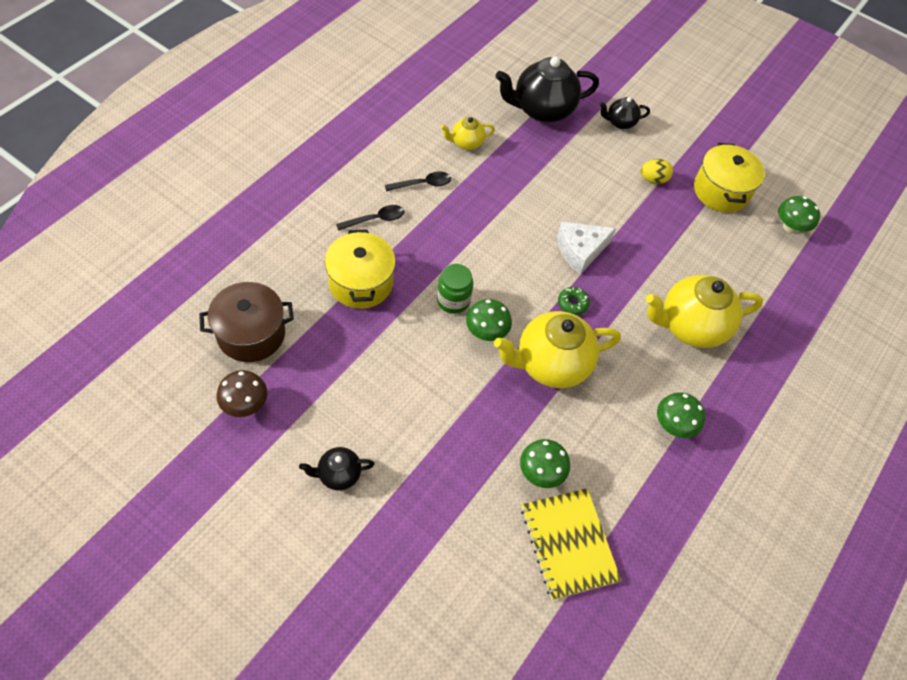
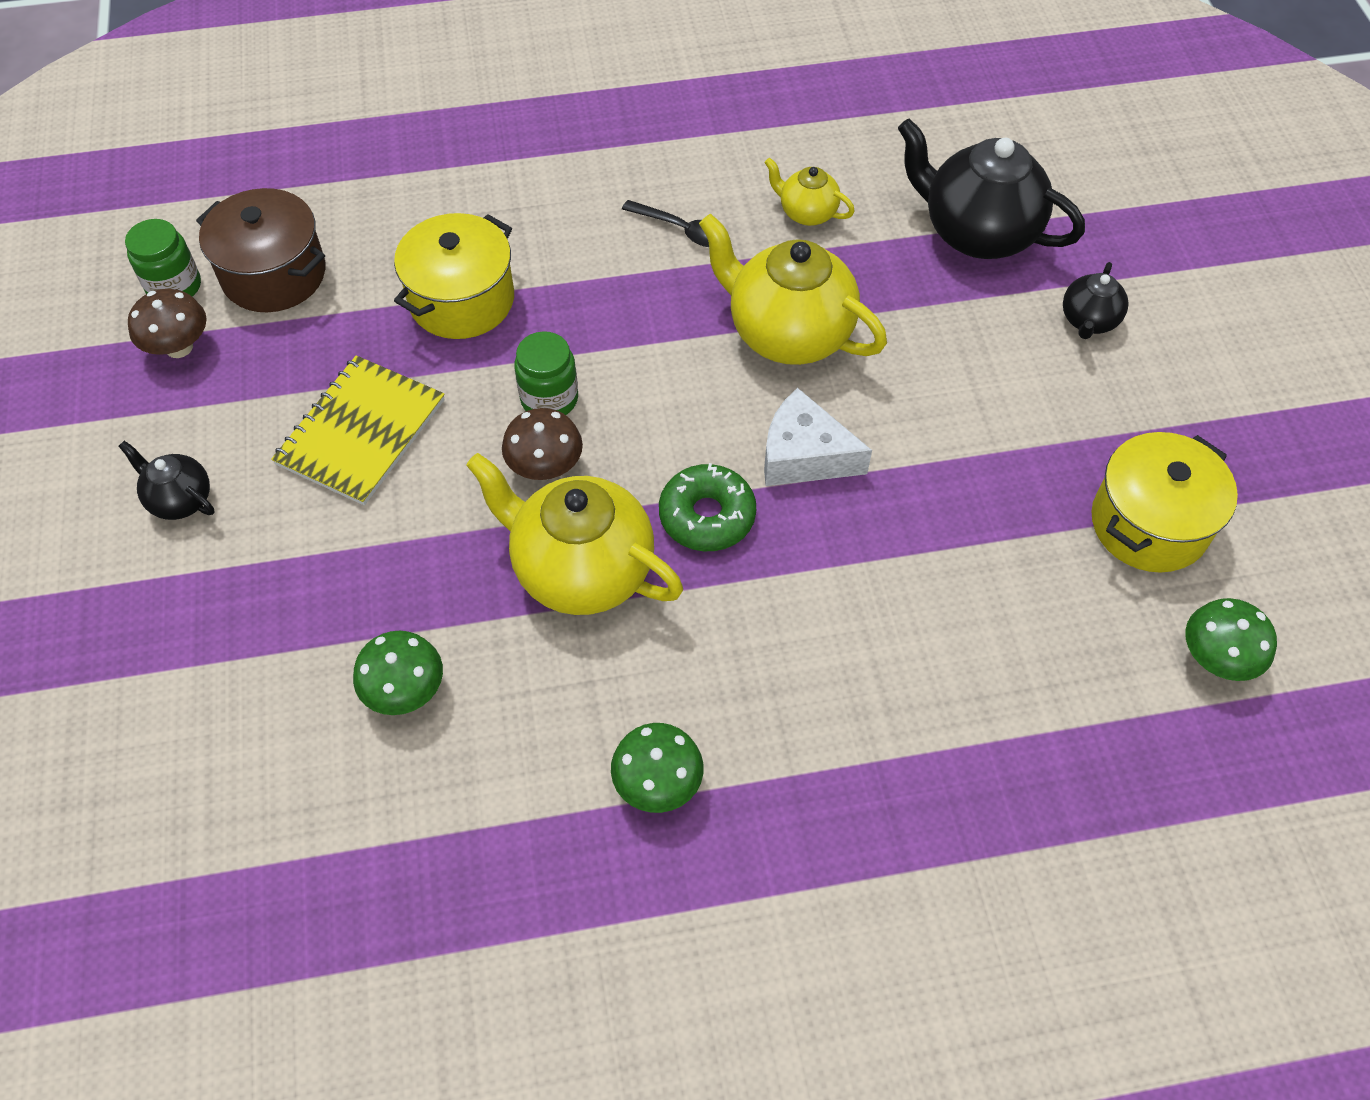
camera: 50 degrees right, 0 degrees up
(204, 376) = (174, 286): none -> green jar
(375, 219) = (568, 236): black spoon -> none
(486, 332) = (545, 467): green mushroom -> brown mushroom
(569, 544) = (333, 806): yellow notebook -> yellow notebook (361, 432)
(572, 303) = (707, 516): green donut -> green donut, size x1.66
(620, 122) = (1088, 321): black teapot -> black teapot turned 105 degrees counterclockwise
(653, 179) = (1046, 433): yellow egg -> none
(690, 326) = (850, 674): yellow teapot -> yellow teapot (787, 333)

